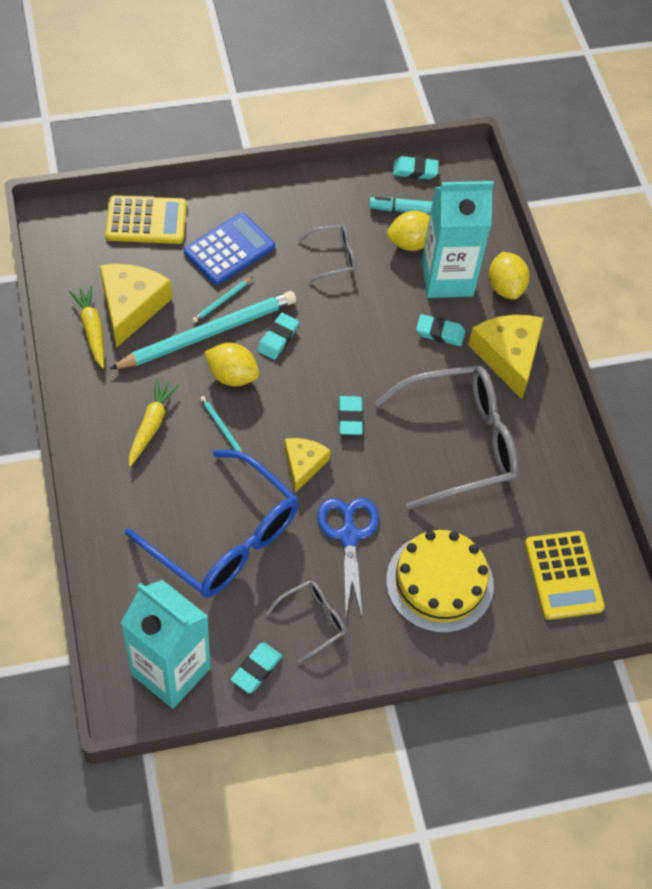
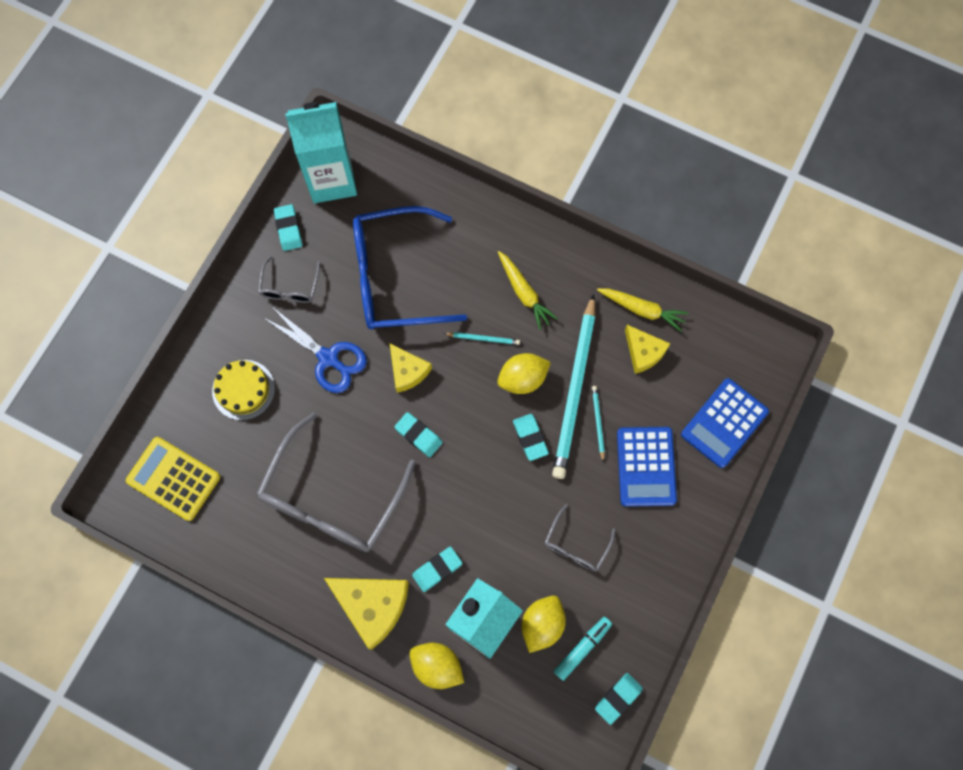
camera: 135 degrees right, 15 degrees up
(131, 306) = (643, 352): yellow cheese -> yellow cheese, size x0.61
(146, 221) = (724, 423): yellow calculator -> blue calculator
(439, 582) = (243, 390): yellow cake -> yellow cake, size x0.67

